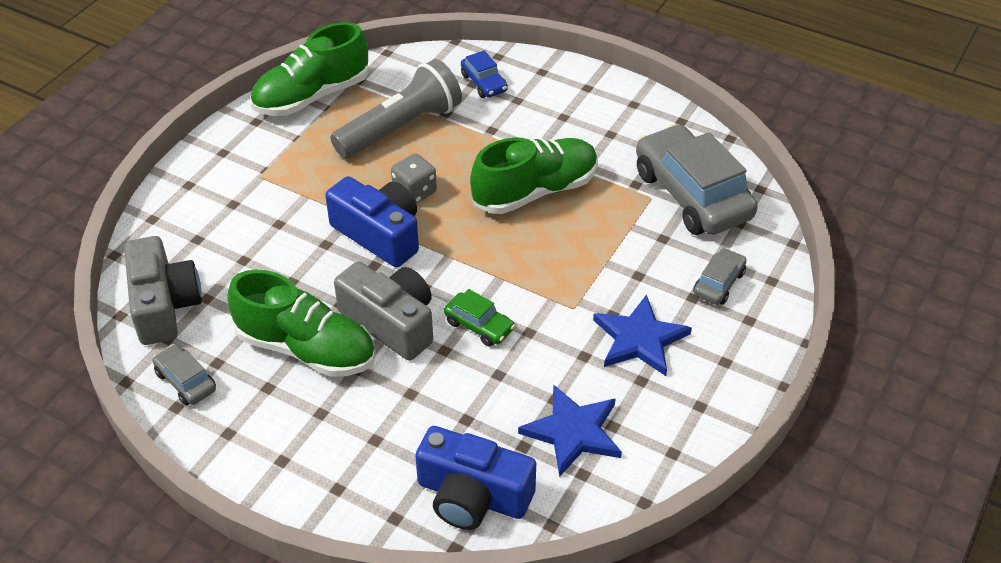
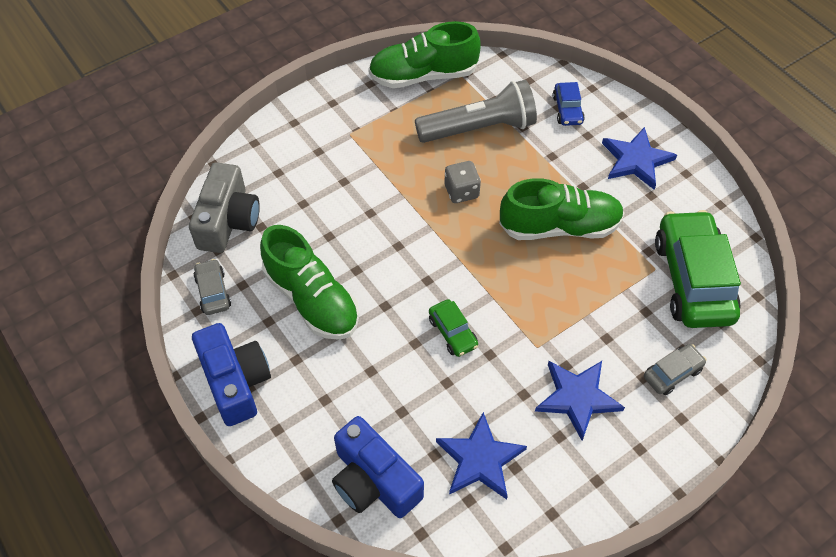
camera: 25 degrees right, 10 degrees up
(379, 234) = (415, 220): blue camera -> blue camera (235, 381)
(391, 323) = (386, 302): grey camera -> none
(578, 107) = (636, 160): none -> blue star
(692, 195) = (692, 279): grey car -> green car

